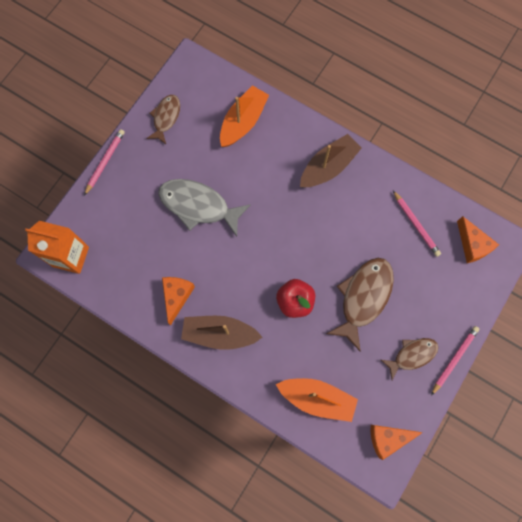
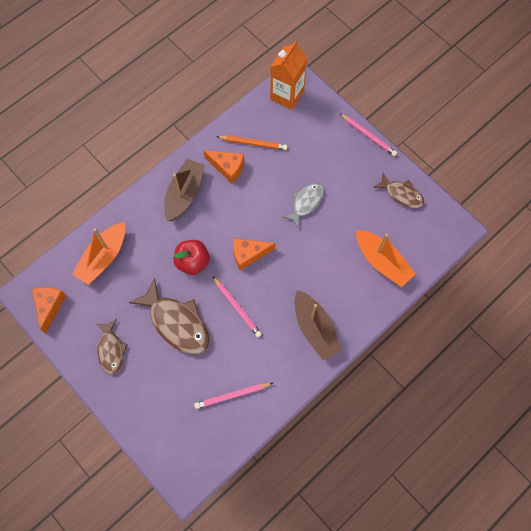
camera: 105 degrees right, 5 degrees down
(140, 277) = (253, 143): none -> orange pencil
(198, 206) = (305, 203): grey fish -> grey fish, size x0.61
(454, 359) = (94, 388): pink pencil -> pink pencil (237, 308)
(472, 245) = (195, 445): orange cheese -> orange cheese (248, 254)

